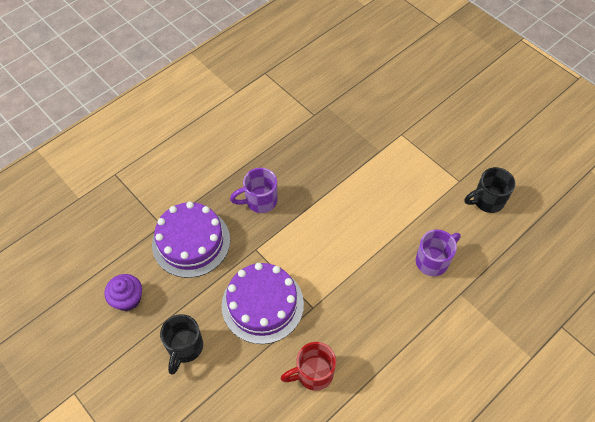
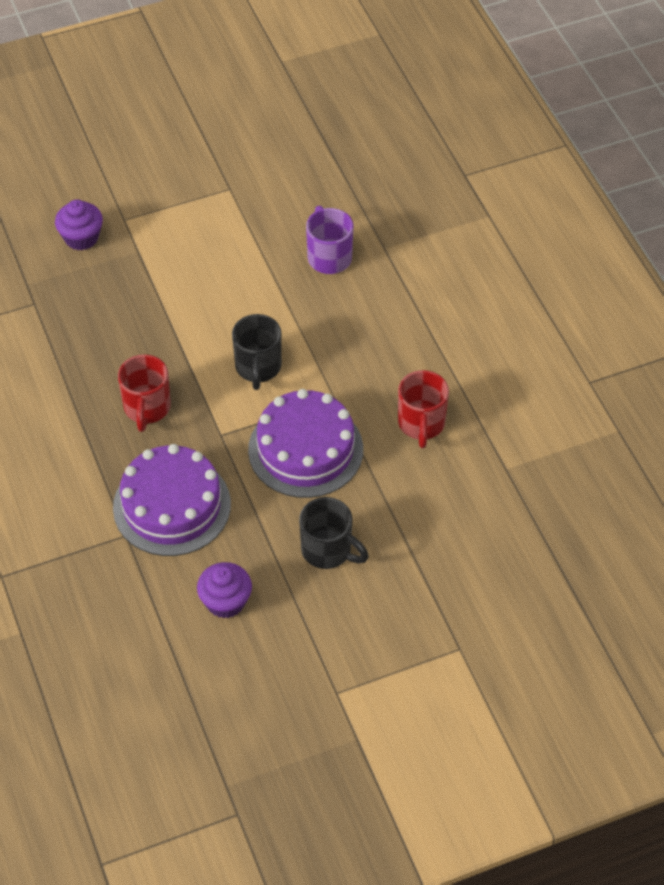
camera: 70 degrees left, 5 degrees down
(260, 201) = (147, 408): purple mug -> red mug
(375, 118) = (81, 238): none -> purple cupcake
(487, 200) = (272, 173): black mug -> black mug (258, 367)

